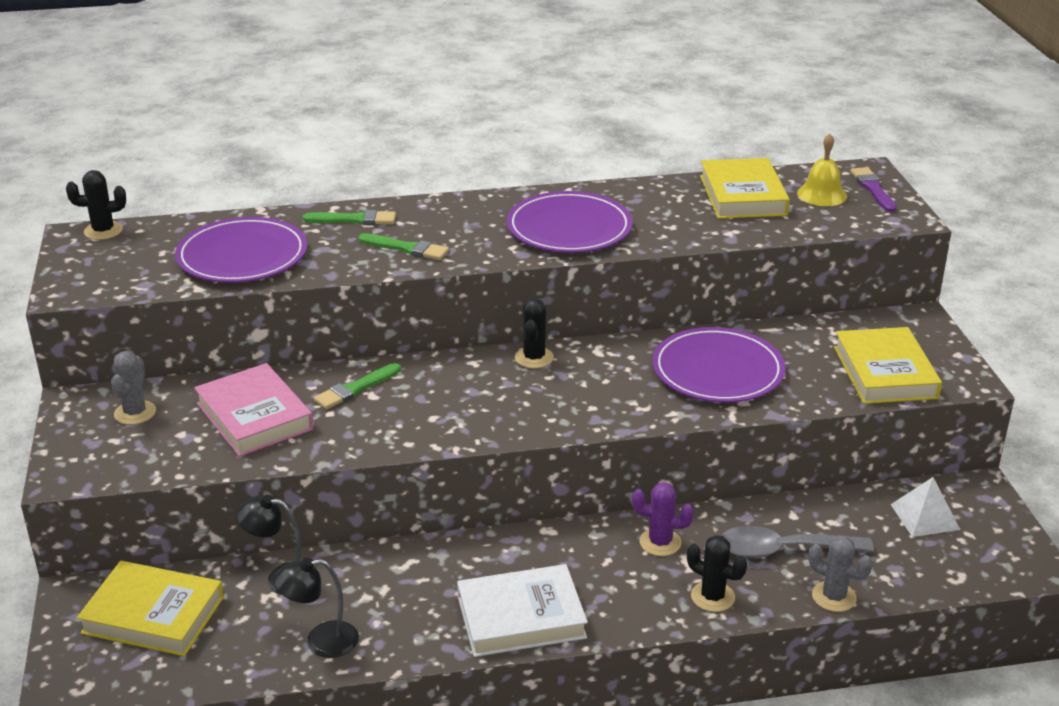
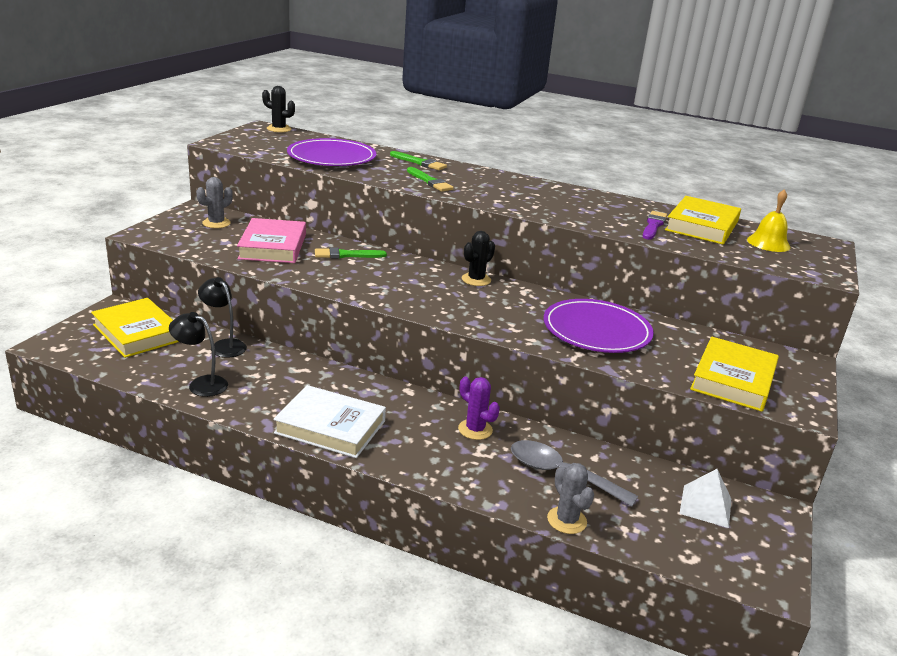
camera: 30 degrees right, 5 degrees down
(569, 228) = (549, 203): purple plate -> none
(712, 597) = (473, 476): black cactus -> none
(873, 189) = (817, 252): purple brush -> purple brush (653, 225)

